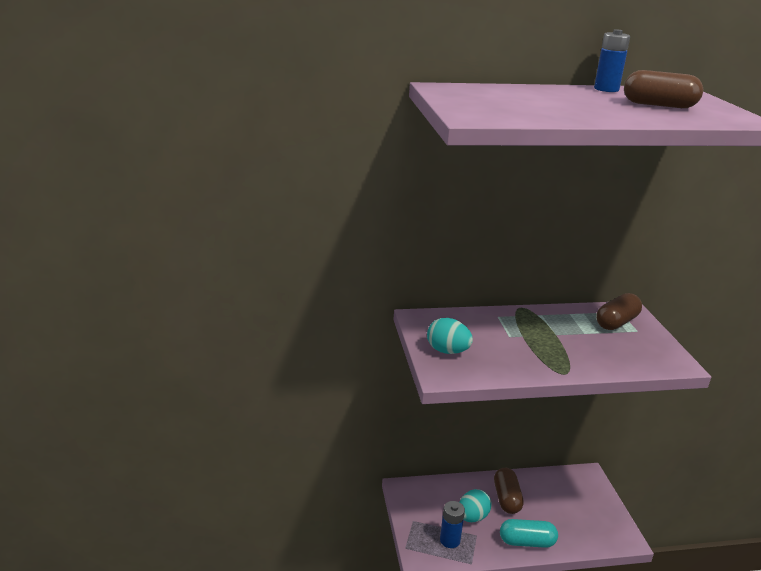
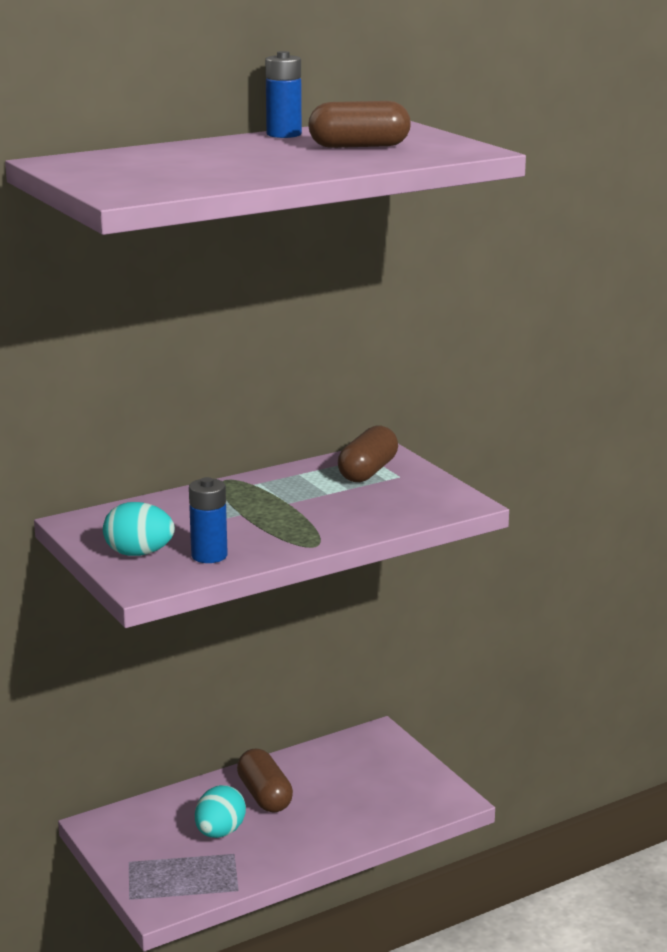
camera: 20 degrees left, 5 degrees down
(450, 540) = (195, 870): blue battery -> blue battery (209, 556)
(527, 542) = (312, 841): turquoise capsule -> none

